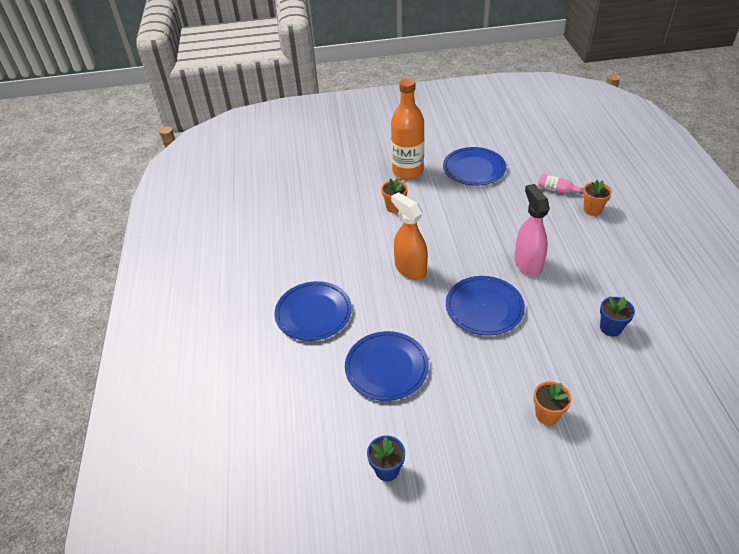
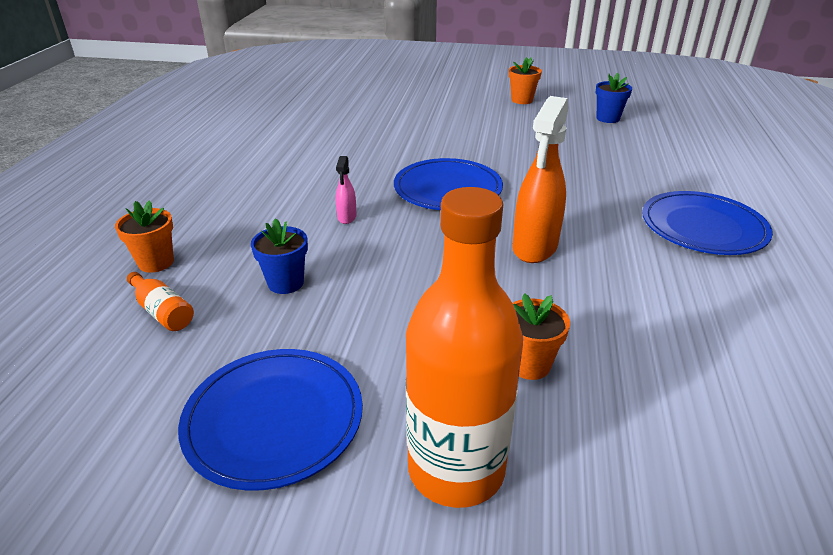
camera: 165 degrees left, 10 degrees down
(386, 367) = (597, 166): blue plate -> none
(410, 269) = (534, 247): orange spray bottle -> orange spray bottle turned 45 degrees clockwise
(527, 264) = (347, 217): pink spray bottle -> pink spray bottle, size x0.46
(547, 414) = (443, 119): orange flower pot -> orange flower pot (522, 100)
(557, 190) = (162, 311): pink bottle -> orange bottle
(610, 328) = (318, 150): blue flower pot -> blue flower pot (285, 283)

